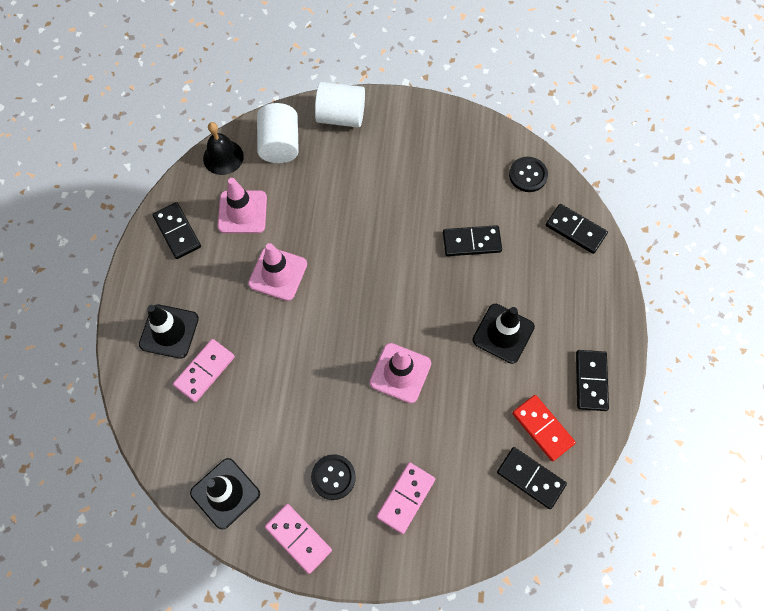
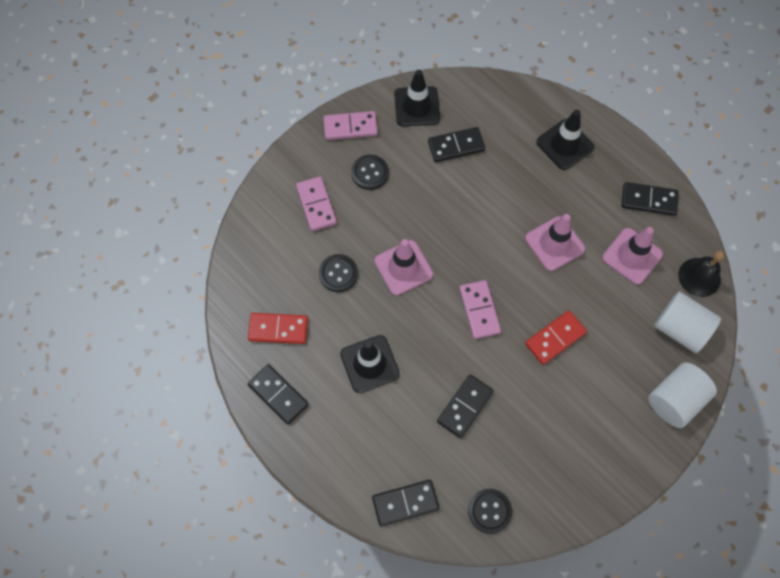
camera: 130 degrees right, 0 degrees up
(204, 371) = (514, 147): pink domino -> pink domino (479, 310)
(361, 219) = (555, 338): none -> red domino
(452, 421) = (338, 274): none -> black button
(530, 478) = (255, 291): black domino -> black domino (456, 146)

